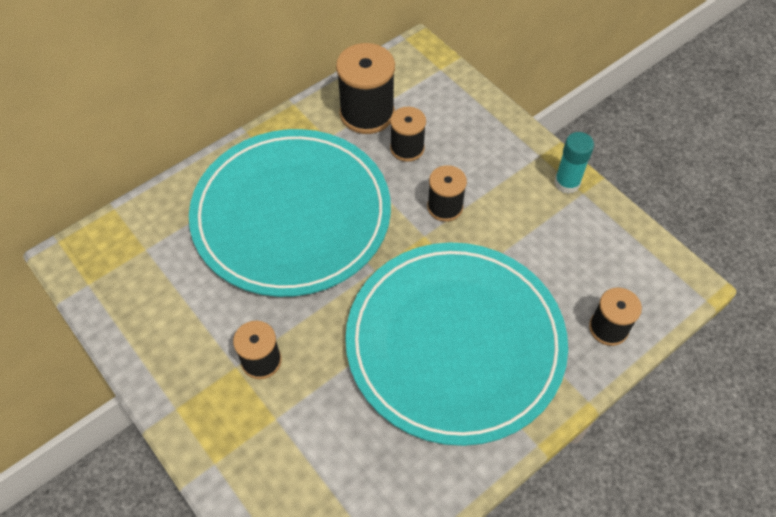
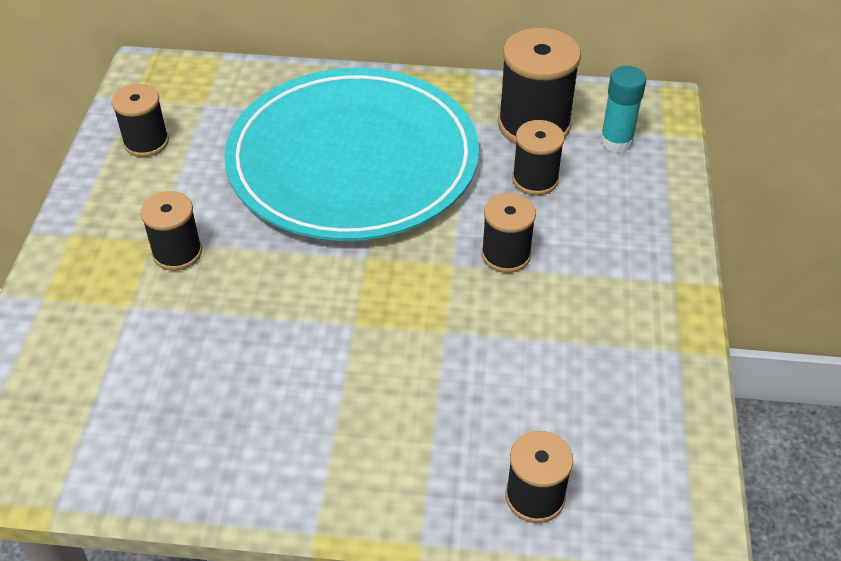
camera: 45 degrees right, 10 degrees down
(142, 306) = (146, 142): none -> black spool
(455, 343) = (357, 376): turquoise plate -> none
(567, 183) = (672, 328): turquoise glue stick -> turquoise glue stick (616, 141)

